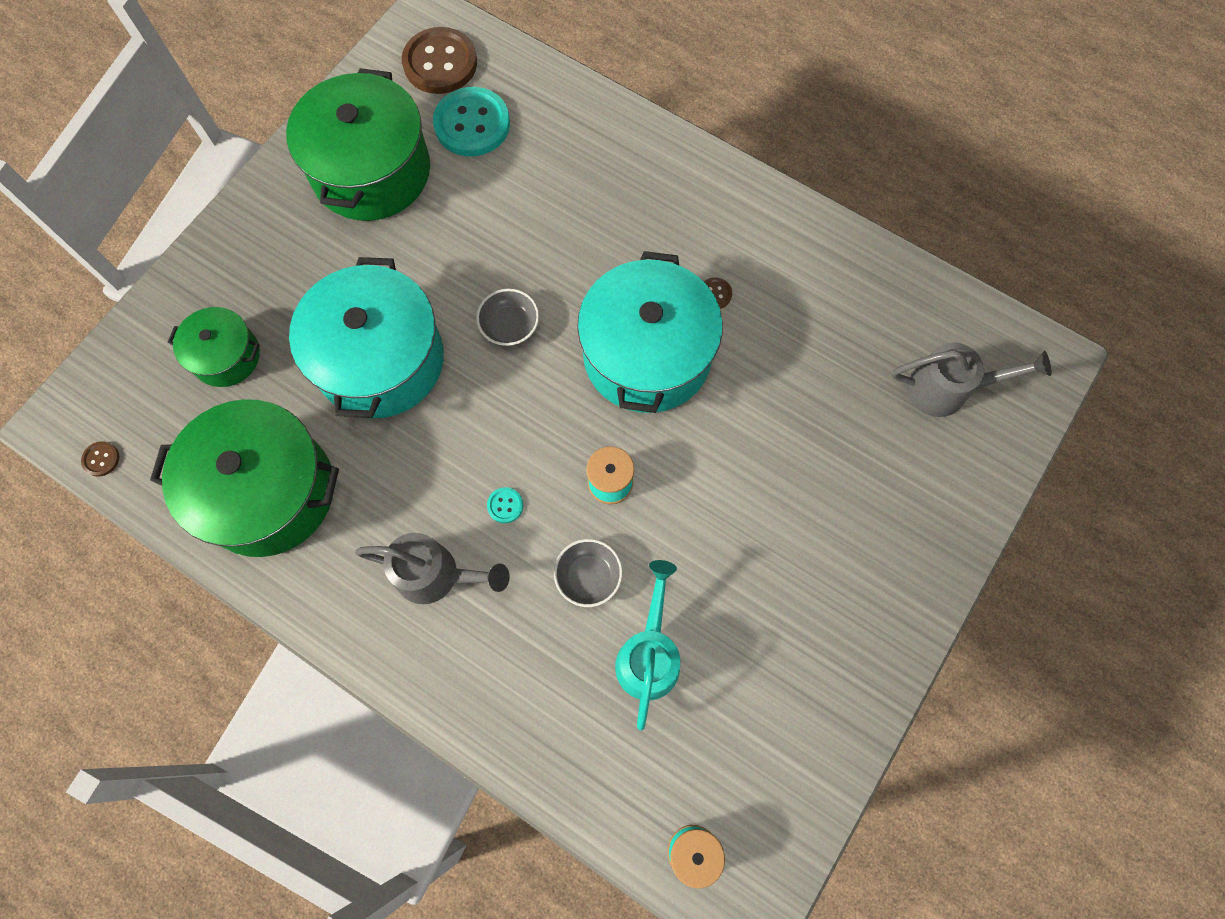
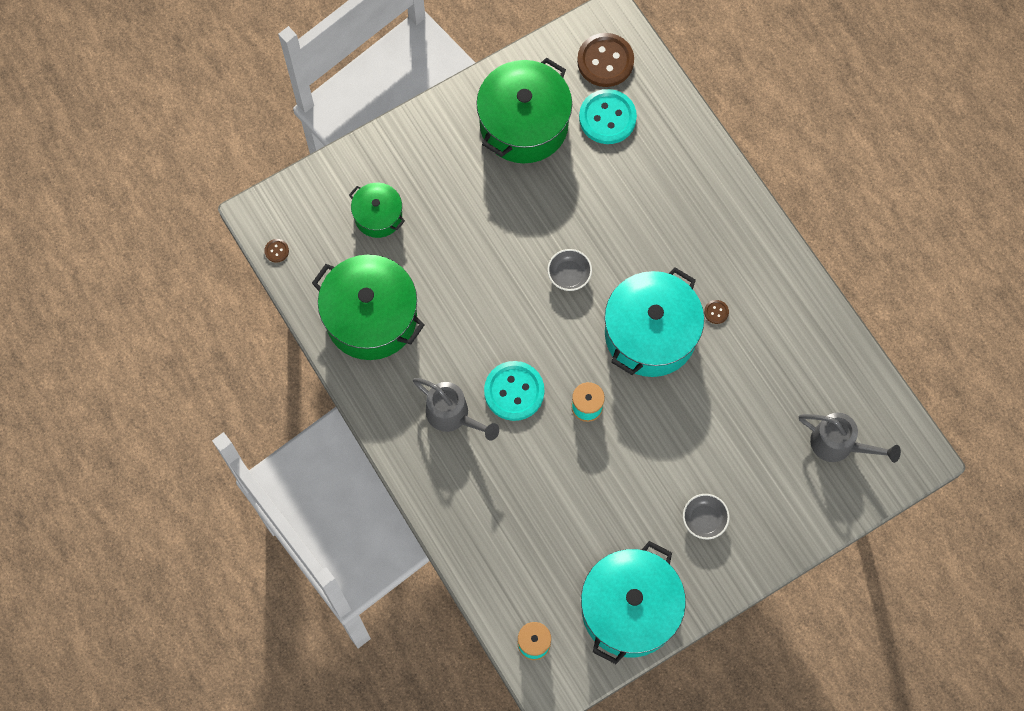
camera: 25 degrees right, 0 degrees up
(380, 360) = (475, 261): turquoise pot -> turquoise pot (630, 609)
(505, 505) = (514, 391): turquoise button -> turquoise button, size x2.42
(588, 576) = (546, 458): grey bowl -> grey bowl (704, 519)
(649, 655) = (561, 522): turquoise watering can -> none

